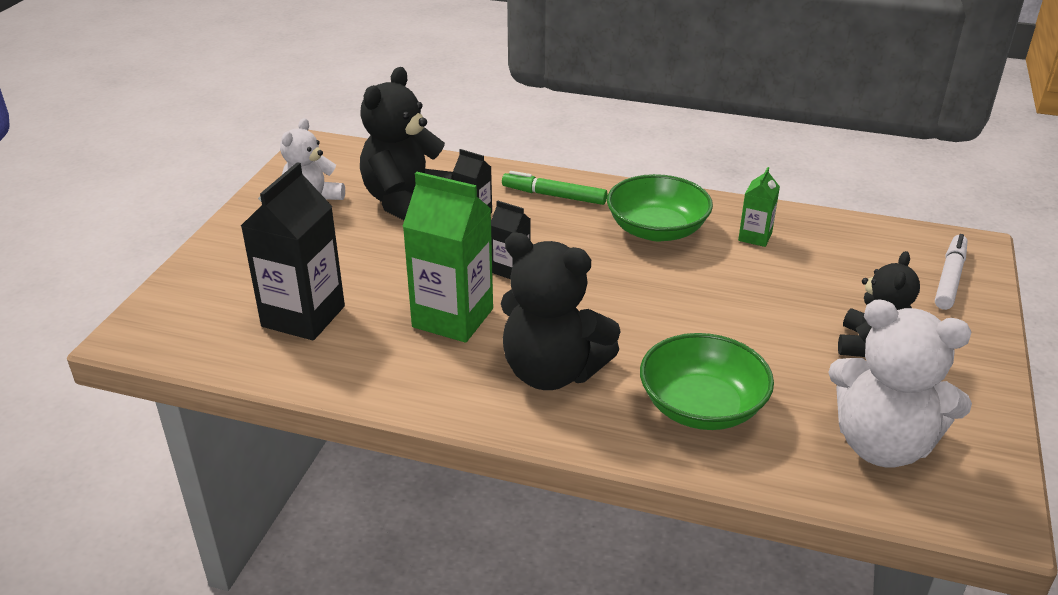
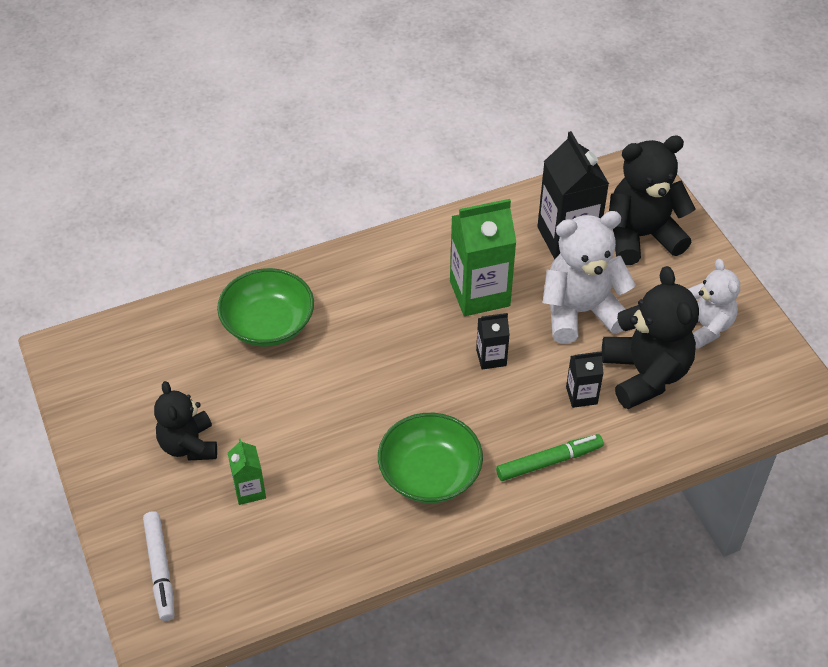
camera: 140 degrees right, 15 degrees up
(552, 372) = (377, 293): black teddy bear -> black teddy bear (641, 236)
(755, 237) = (346, 519): green carton -> green carton (249, 490)
(882, 445) = (144, 362): white teddy bear -> white teddy bear (580, 312)

